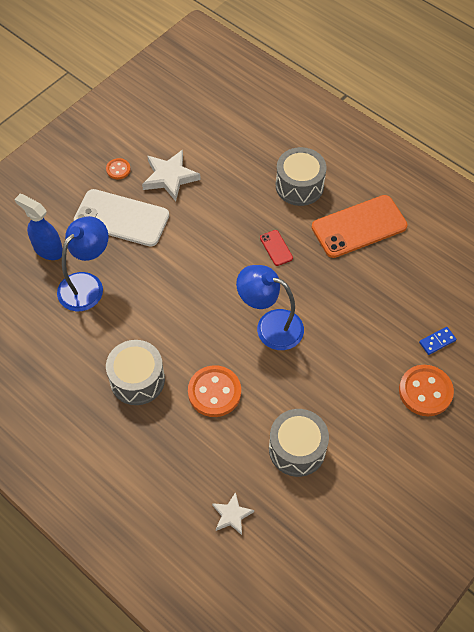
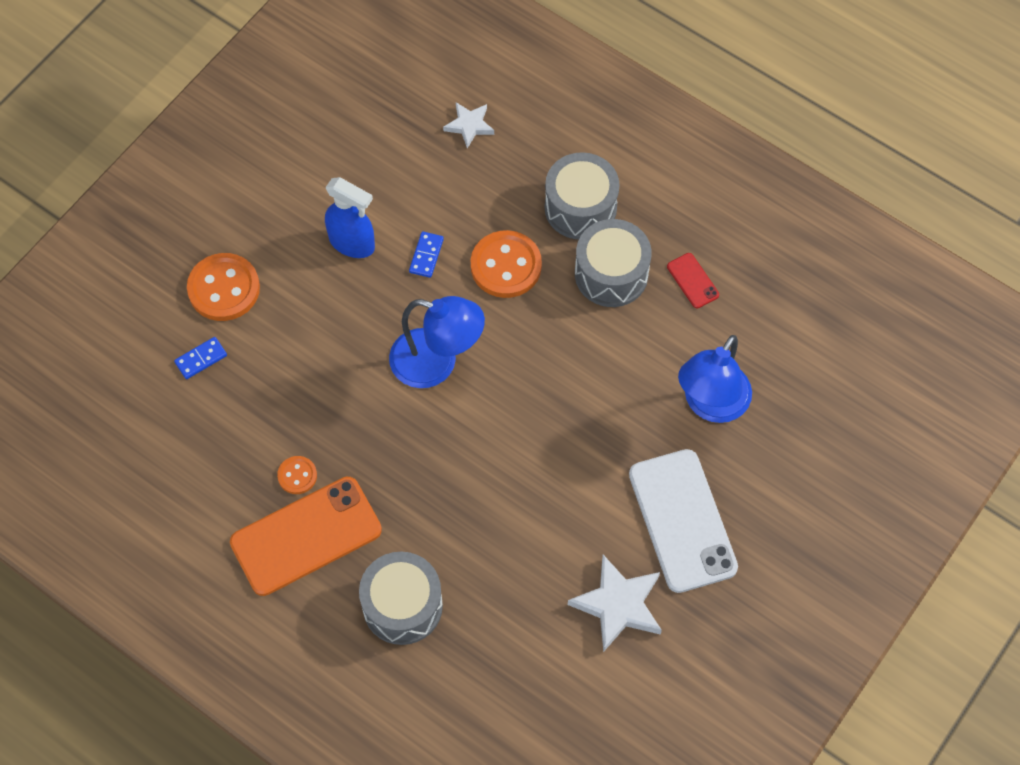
camera: 175 degrees right, 5 degrees up
(48, 249) = (783, 456): blue spray bottle -> blue spray bottle (352, 243)
(118, 169) = (706, 613): orange button -> orange button (297, 476)
(121, 218) = (682, 520): white phone -> white phone turned 60 degrees clockwise
(273, 405) = (426, 255): none -> blue domino
(276, 248) = (435, 488): red phone -> red phone (692, 281)
(297, 449) = (393, 204): grey drum -> grey drum (580, 207)

